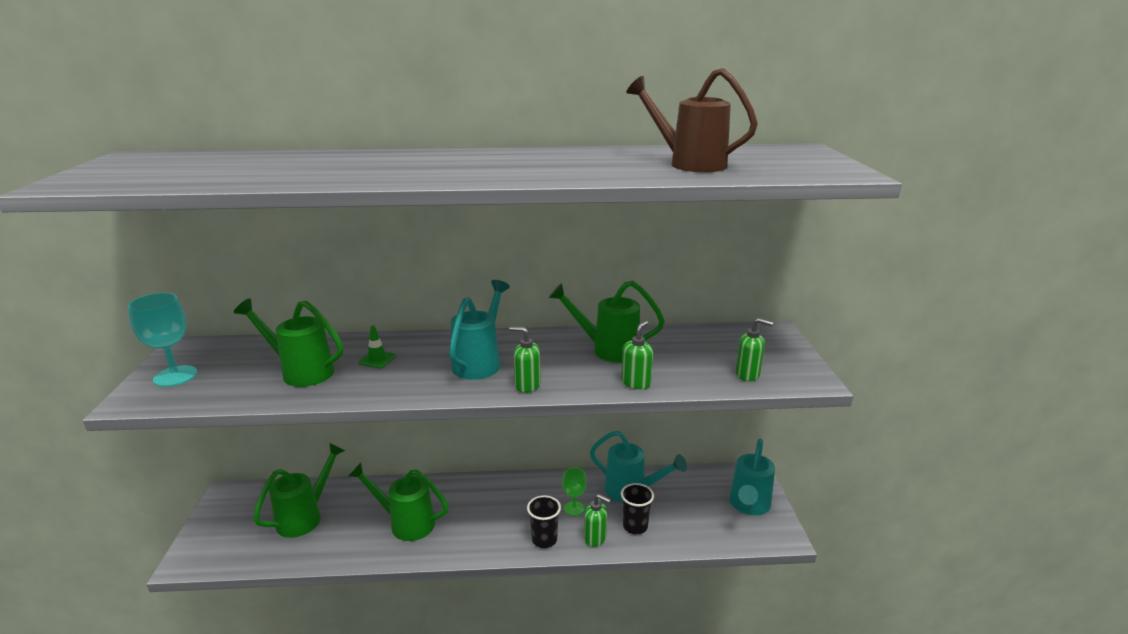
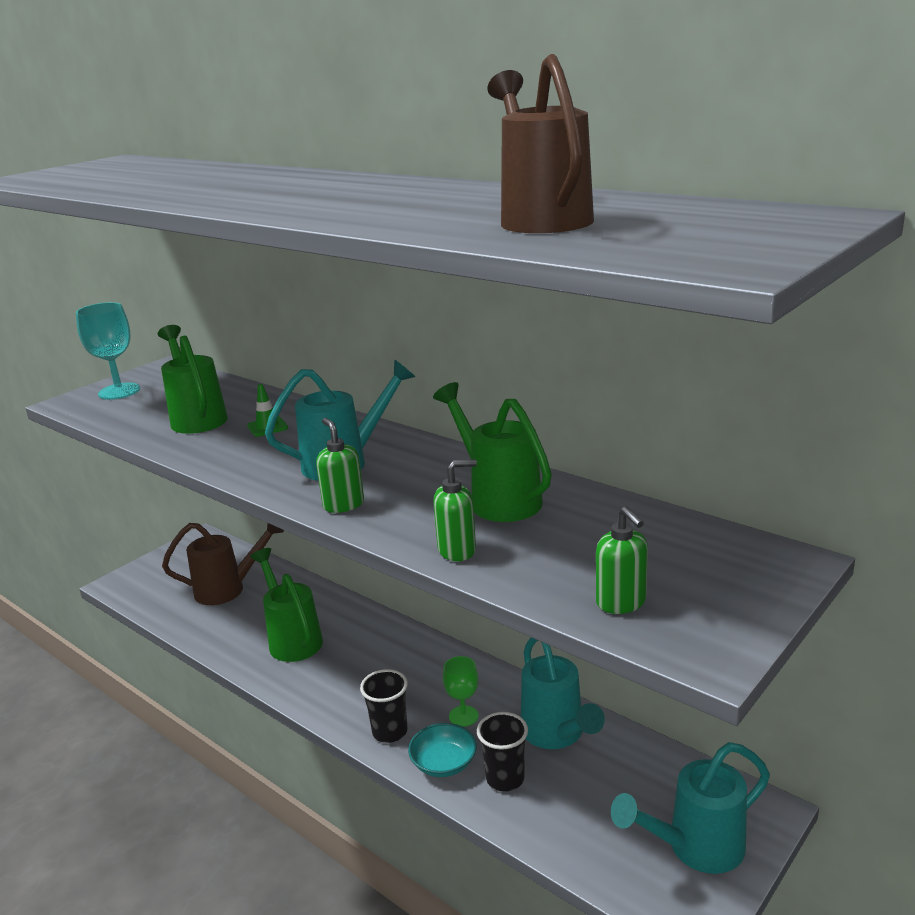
camera: 45 degrees right, 0 degrees up
(306, 516) = (228, 589): green watering can -> brown watering can
(595, 538) = (444, 763): green soap dispenser -> turquoise bowl

